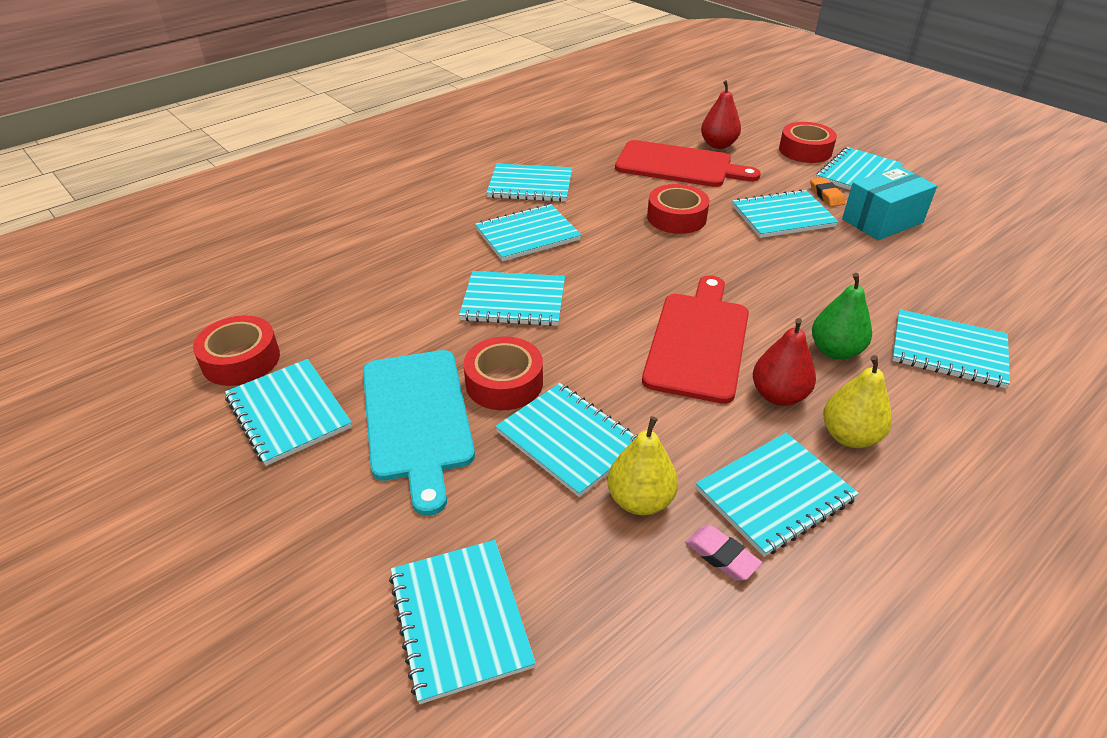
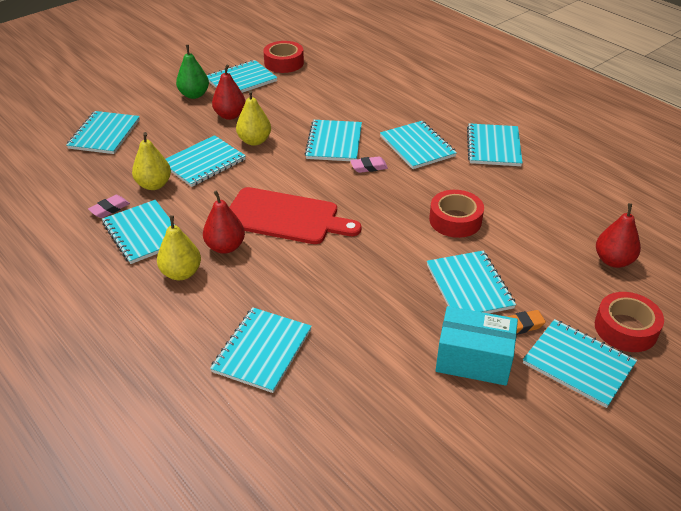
camera: 90 degrees right, 0 degrees up
(417, 418) = (230, 115): turquoise cutting board -> red pear
(460, 619) = (104, 134): turquoise notebook -> turquoise notebook turned 60 degrees counterclockwise
(504, 382) = (254, 141): red tape -> yellow pear
(576, 272) = (369, 167): none -> pink eraser
(678, 165) = (555, 229): red cutting board -> none
(835, 351) = (269, 283): green pear -> green pear (194, 95)
(882, 221) = (473, 360): turquoise box -> turquoise box turned 45 degrees counterclockwise

